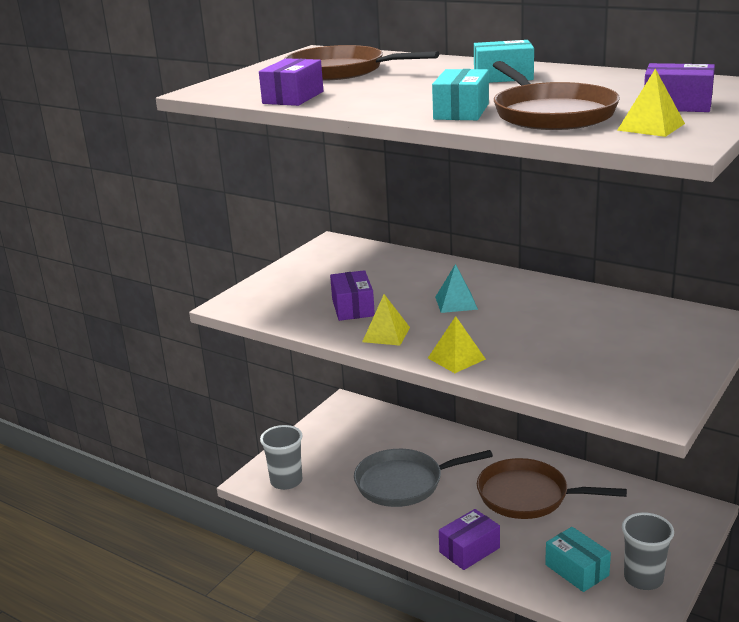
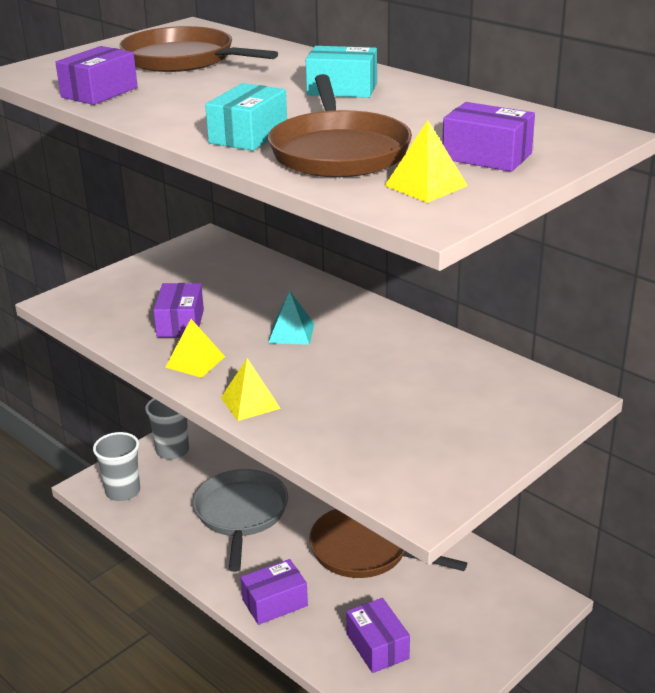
camera: 10 degrees right, 5 degrees up
(403, 483) = (241, 513): grey pan -> grey pan turned 90 degrees clockwise
(577, 570) = (377, 646): turquoise box -> purple box
(643, 578) = (444, 669): grey cup -> grey cup (172, 451)

